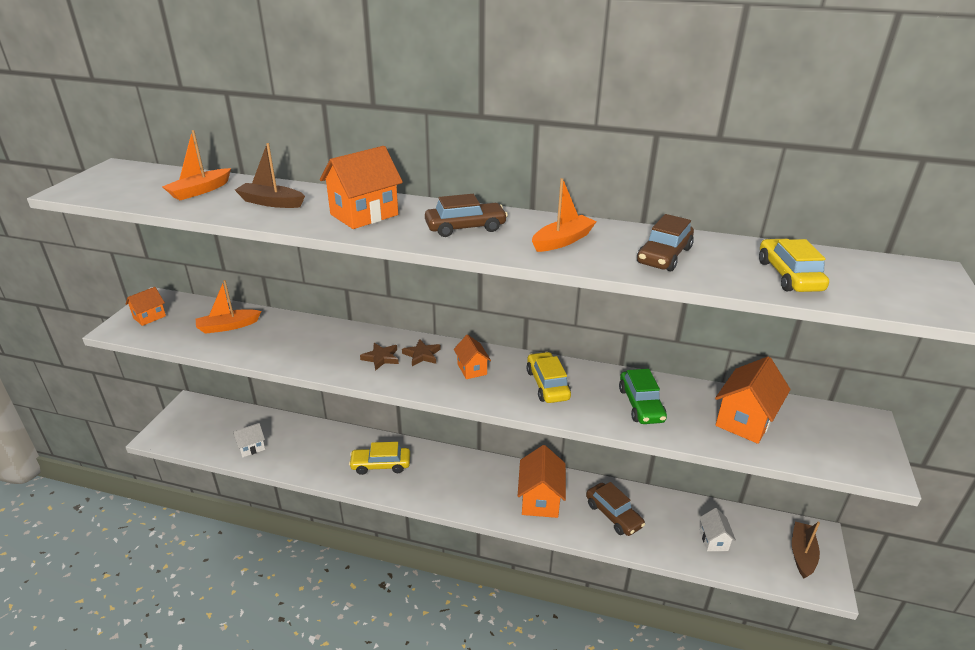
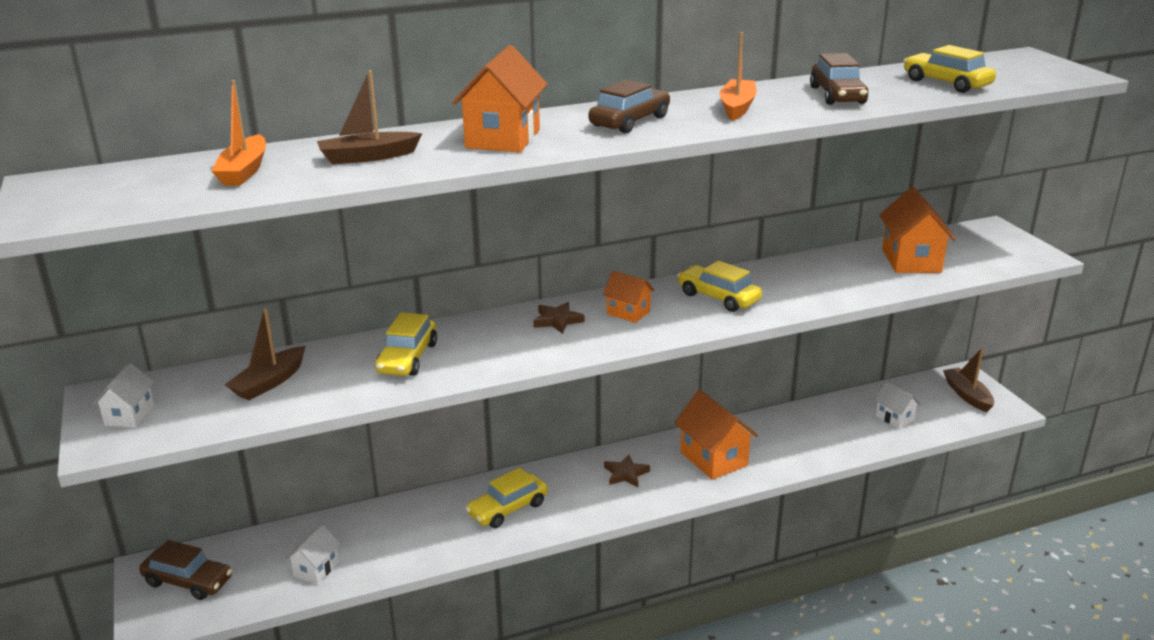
camera: 35 degrees left, 5 degrees down
(149, 317) = (129, 415): orange house -> white house
(228, 326) = (269, 382): orange boat -> brown boat
(309, 343) = (407, 358): none -> yellow car
(381, 358) = (517, 339): brown star -> brown star (625, 474)
(613, 515) = (793, 439): brown car -> brown car (188, 581)
(641, 405) = (819, 281): green car -> none

